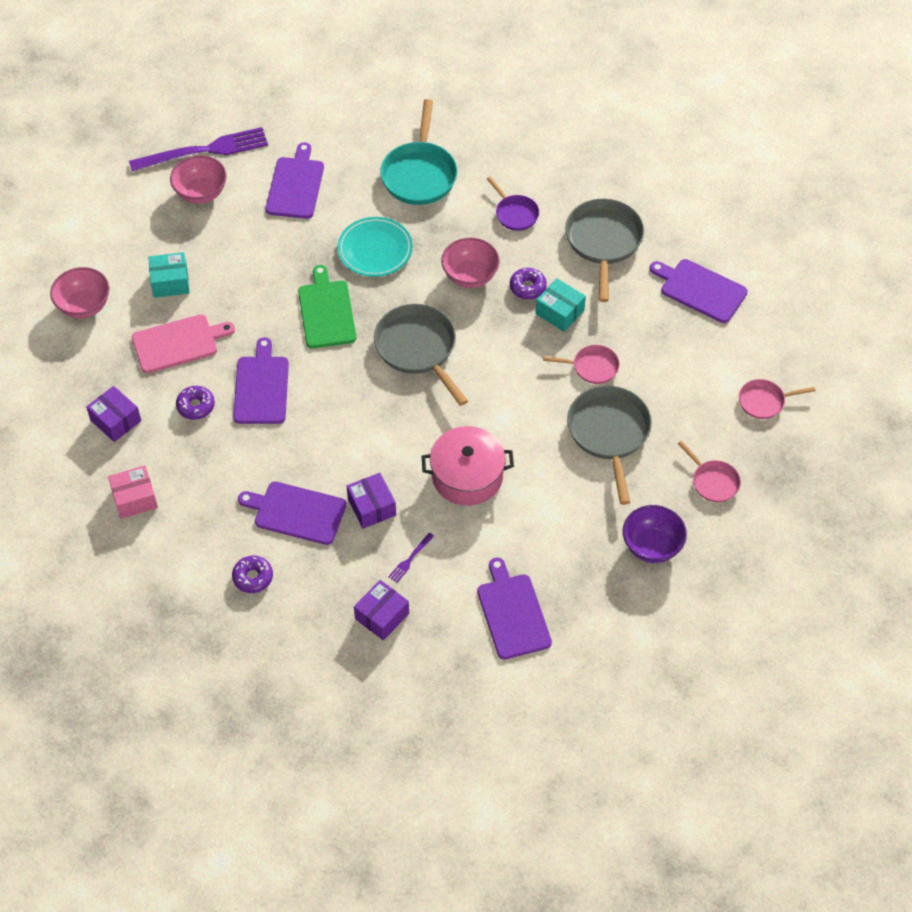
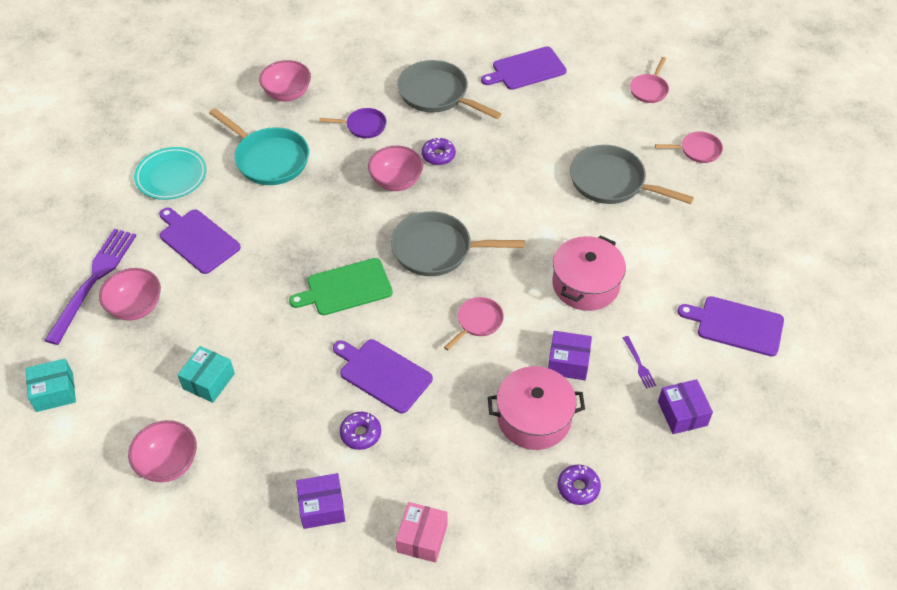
camera: 55 degrees left, 5 degrees down
(178, 343) = (280, 410): pink cutting board -> none
(296, 512) = (534, 418): purple cutting board -> pink pot
(326, 311) = (346, 288): green cutting board -> green cutting board turned 45 degrees counterclockwise
(375, 250) = (314, 224): turquoise plate -> turquoise plate (171, 176)
(505, 138) = (287, 94): none -> pink bowl
(559, 312) = (478, 150): turquoise box -> turquoise box (54, 392)
(592, 367) = (544, 159): pink pan -> pink pan (478, 322)
(652, 546) = (730, 212): purple bowl -> none

